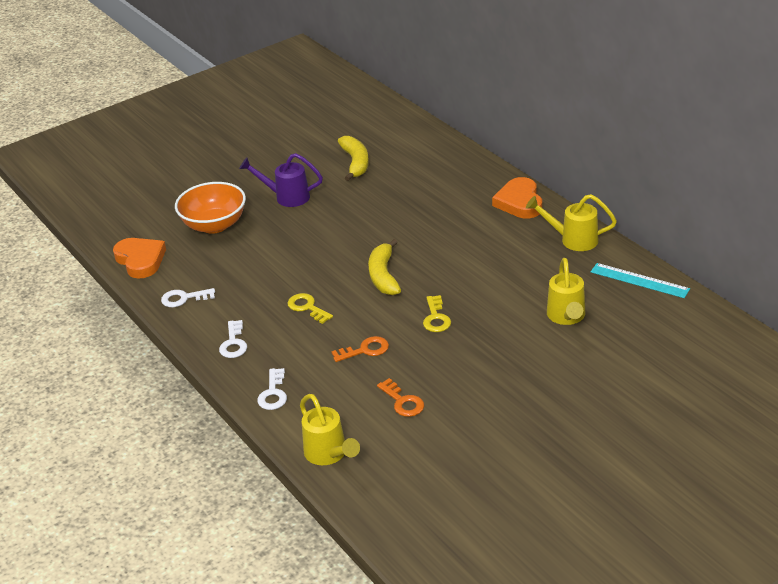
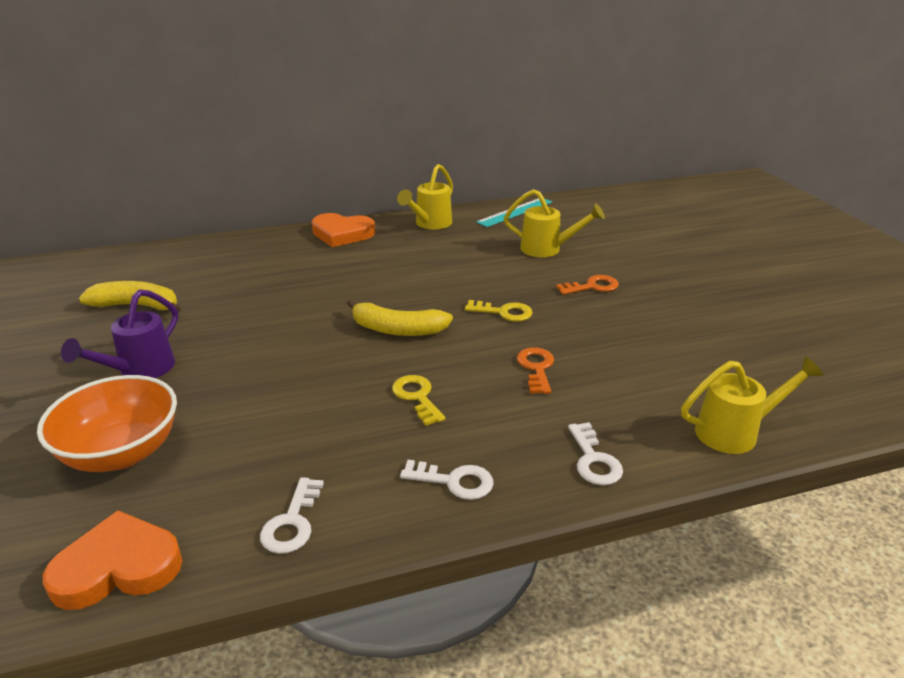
camera: 75 degrees left, 5 degrees down
(273, 393) = (594, 460): white key -> white key turned 60 degrees clockwise
(307, 307) = (417, 397): yellow key -> yellow key turned 90 degrees clockwise
(403, 402) = (646, 360): orange key -> orange key (592, 286)

